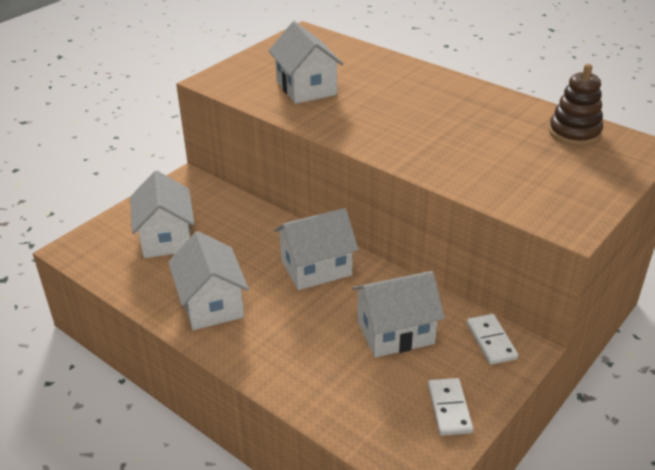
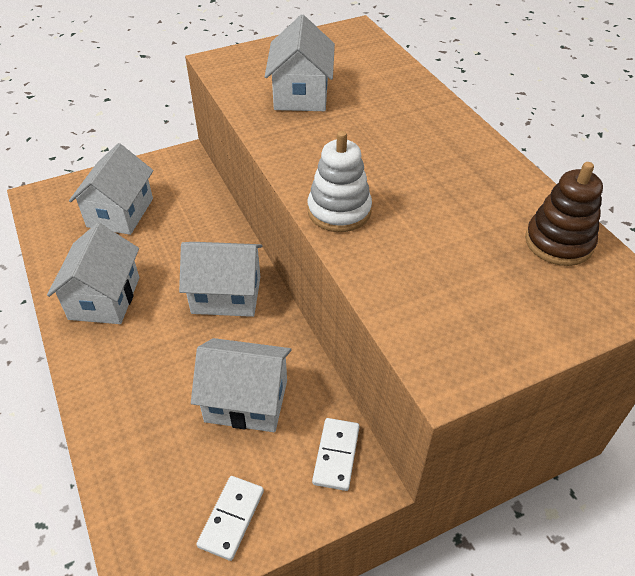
camera: 25 degrees right, 10 degrees up
(411, 156) = (339, 211): none -> white stacking toy

